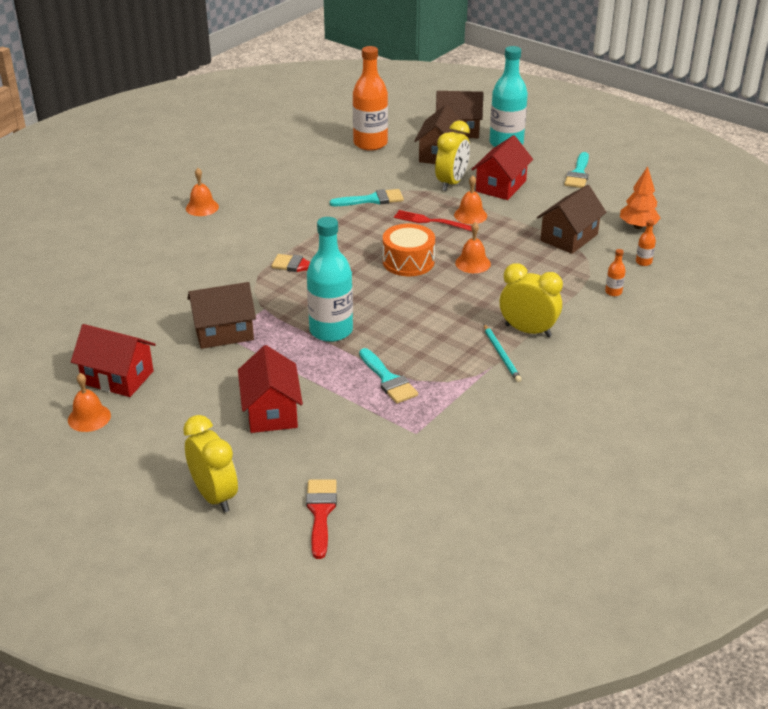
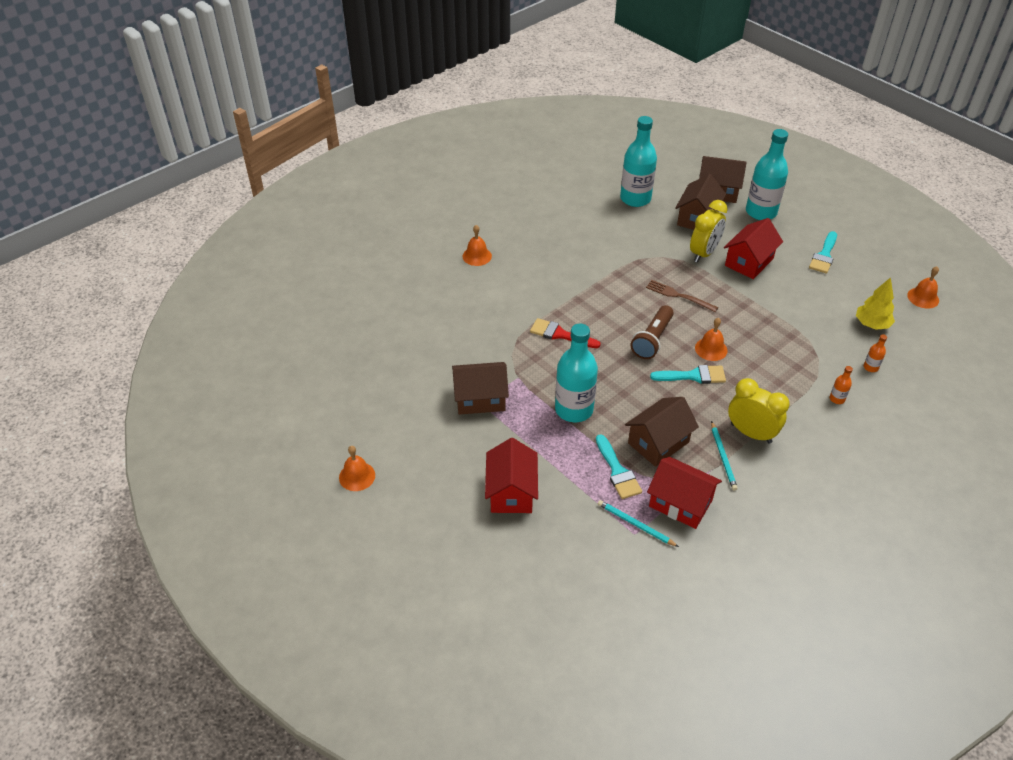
camera: 10 degrees right, 10 degrees up
(118, 377) = (385, 436): red house -> red house (680, 503)
(214, 496) = (453, 576): yellow clock -> none
(321, 513) = (541, 608): red brush -> none
(370, 143) = (635, 199): orange bottle -> turquoise bottle
(372, 200) = (628, 264): turquoise brush -> turquoise brush (693, 376)
(408, 261) = (652, 340): orange drum -> brown flashlight
(415, 424) = (635, 524): none -> turquoise pencil
(430, 221) = (678, 296): red fork -> brown fork
(470, 215) = (716, 293): orange bell -> orange bell (923, 298)
(569, 237) = (804, 330): brown house -> brown house (658, 442)
(638, 226) = (871, 324): orange tree -> yellow tree

